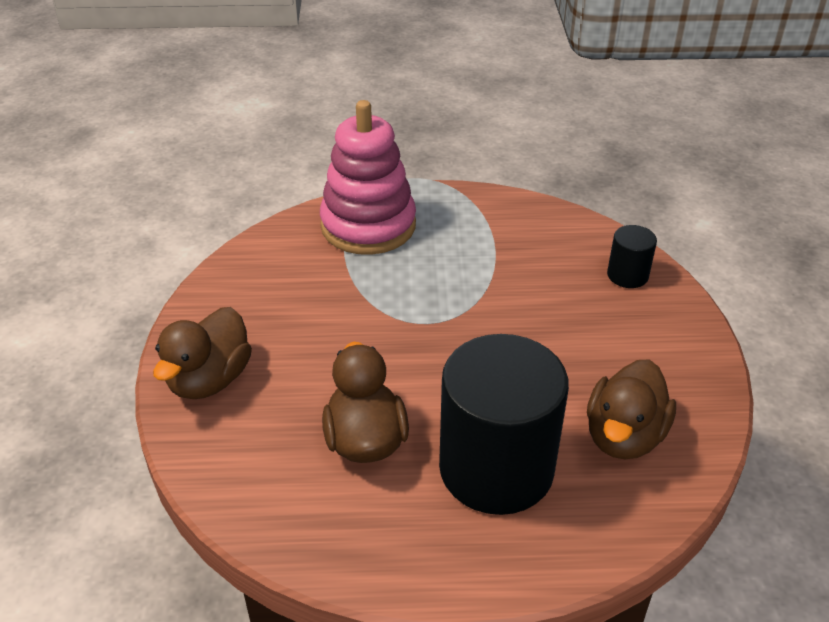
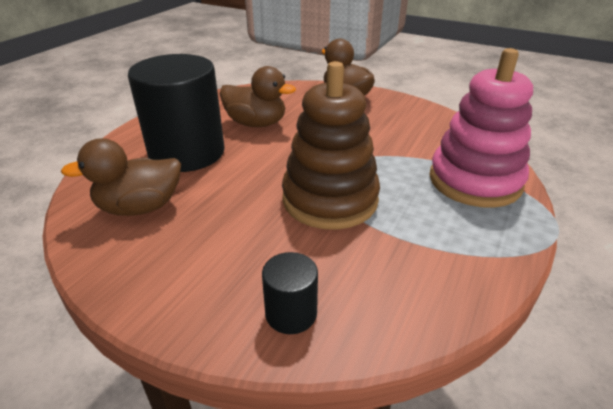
camera: 120 degrees right, 5 degrees down
(480, 304) = (330, 199): none -> brown stacking toy
(624, 436) = (140, 207): brown duck -> brown duck turned 75 degrees counterclockwise

